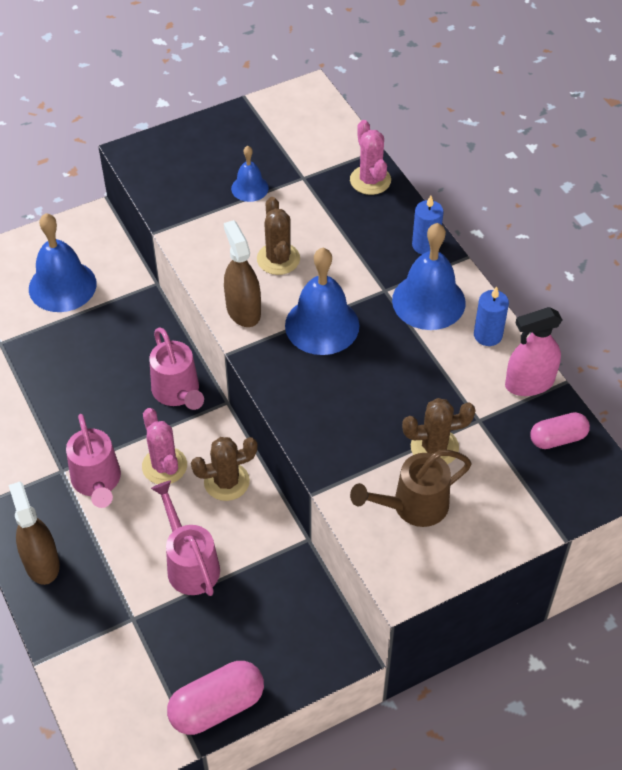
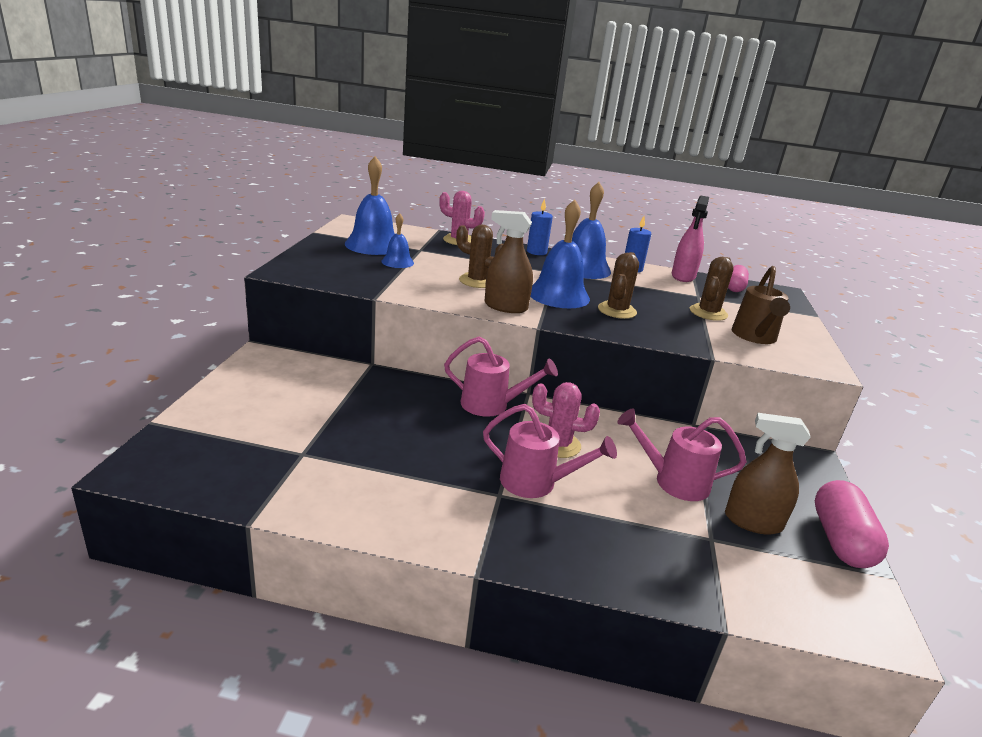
camera: 55 degrees left, 25 degrees down
(41, 563) = (598, 560): brown spray bottle -> brown spray bottle (753, 521)
(62, 286) = (299, 396): blue bell -> blue bell (373, 245)
(226, 482) = (605, 428): brown cactus -> brown cactus (617, 310)

